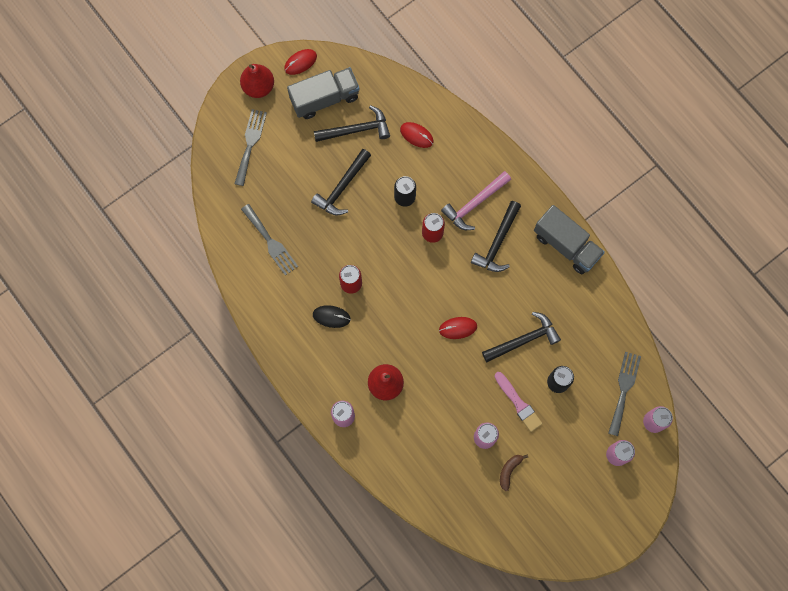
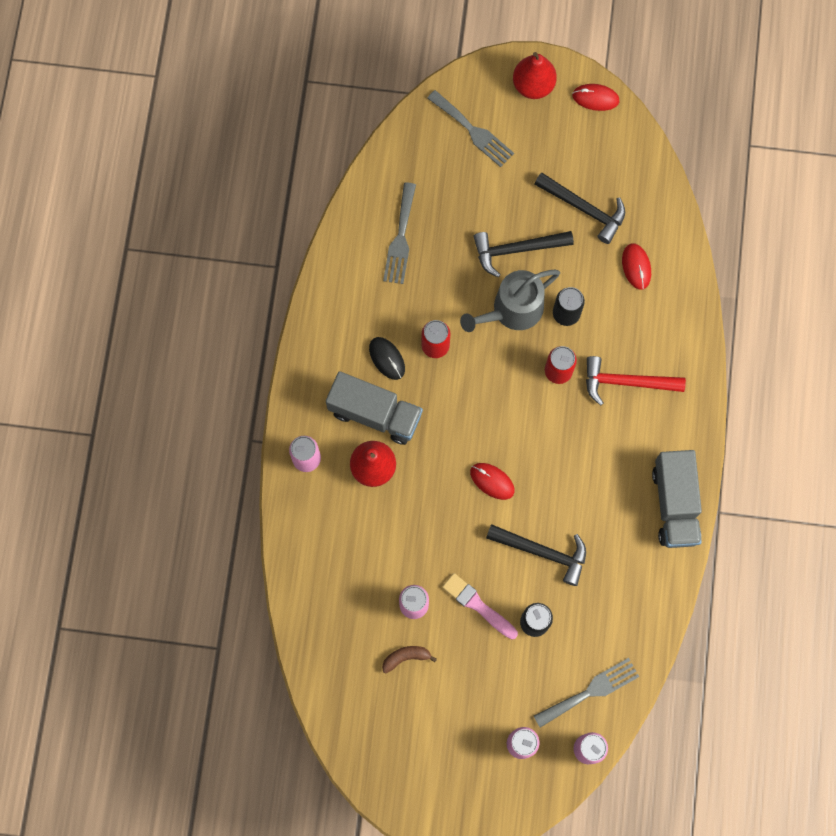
camera: 45 degrees right, 0 degrees up
(250, 144) = (473, 131): grey fork -> grey fork turned 75 degrees clockwise
(325, 98) = (584, 152): grey truck -> grey truck (375, 413)
(373, 223) = (512, 310): none -> grey watering can
(475, 204) = (626, 382): pink hammer -> red hammer
(497, 242) = (611, 439): black hammer -> none
(518, 403) = (477, 605): pink brush -> pink brush turned 120 degrees clockwise

